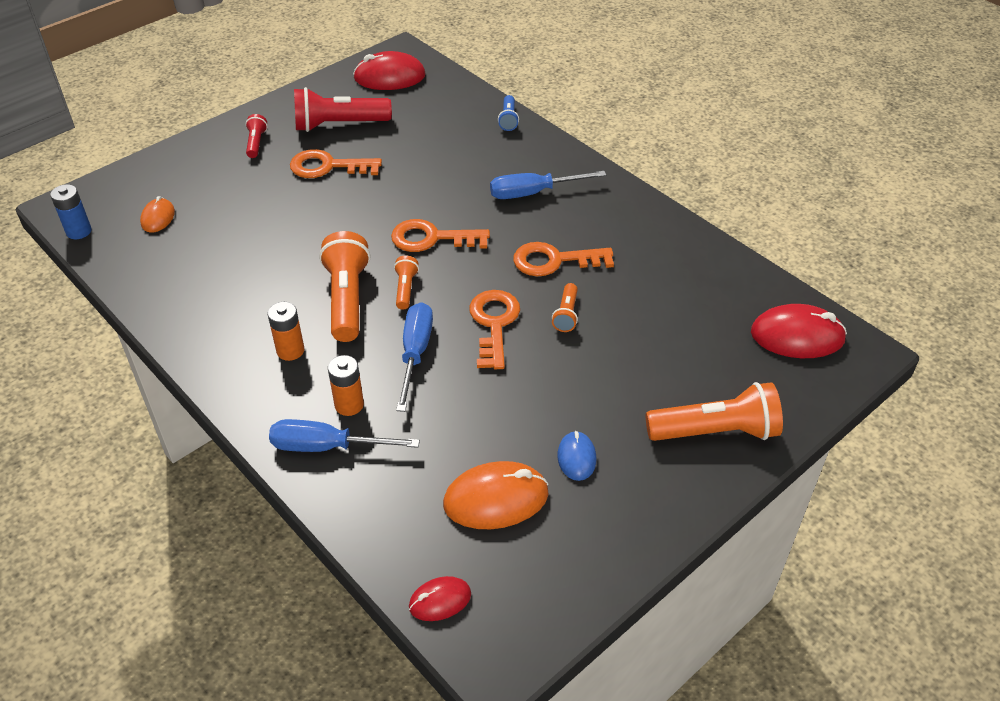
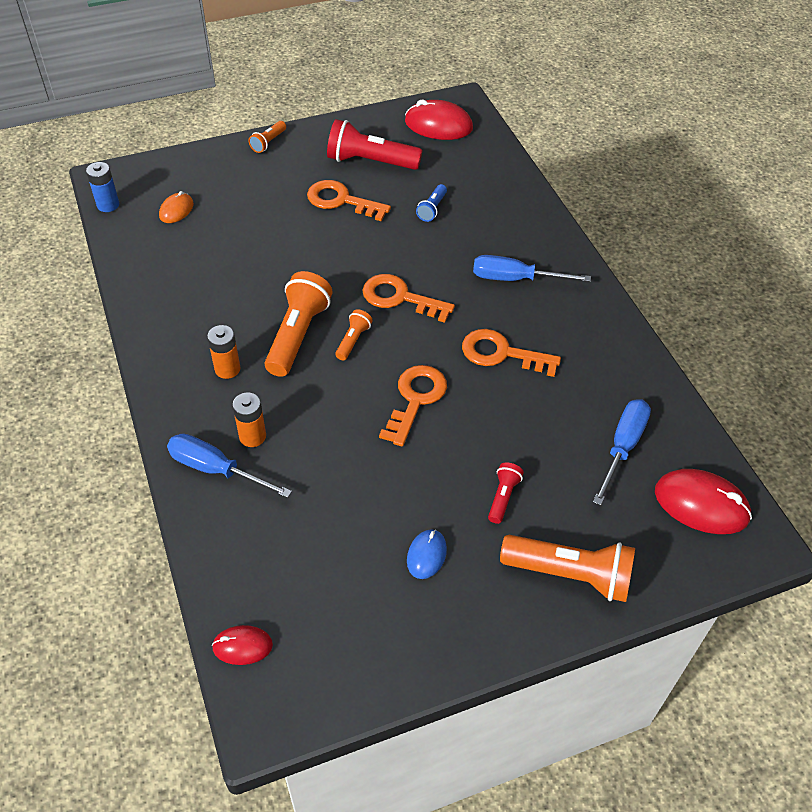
camera: 20 degrees right, 5 degrees up
(256, 143) = (290, 161): red flashlight -> red flashlight (503, 497)
(415, 353) = (332, 406): blue screwdriver -> blue screwdriver (622, 447)
(496, 499) = (335, 569): orange mouse -> none
(508, 119) = (528, 197): blue flashlight -> blue flashlight (432, 209)
(566, 315) = (486, 411): orange flashlight -> orange flashlight (268, 142)

